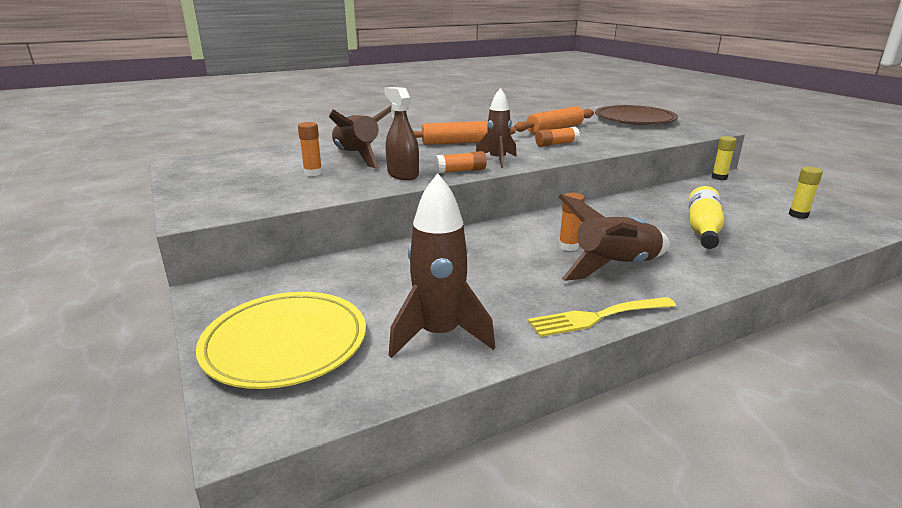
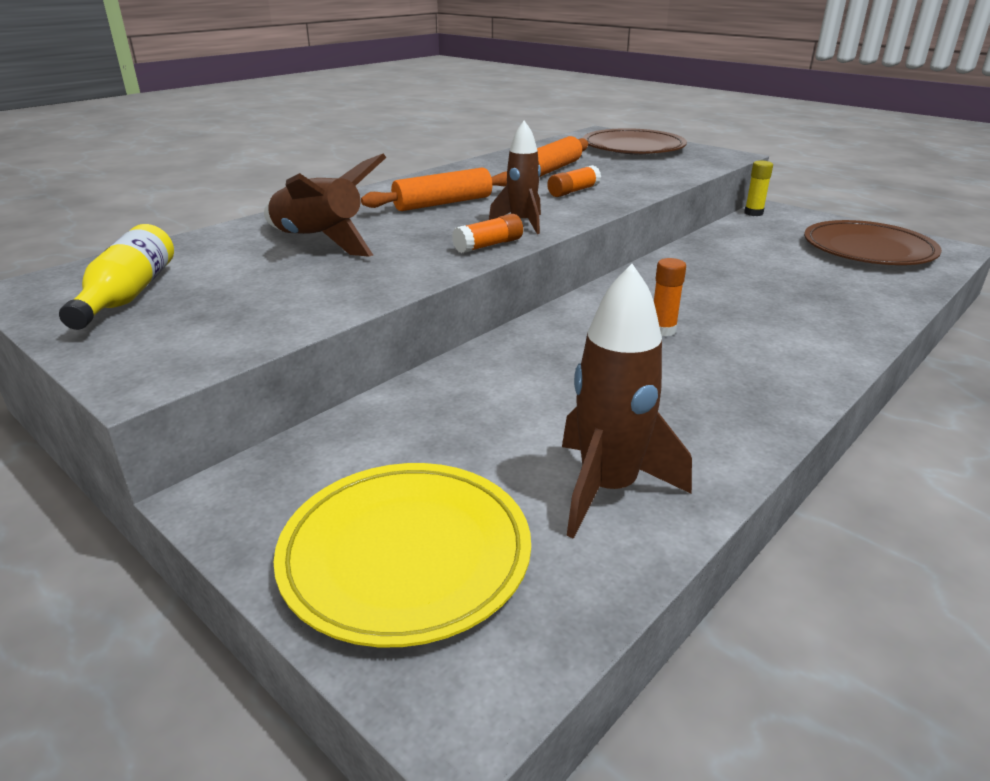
camera: 20 degrees left, 5 degrees up
(313, 173) = (275, 276): orange glue stick -> none
(403, 174) = (414, 261): brown spray bottle -> none
(597, 317) = (772, 420): yellow fork -> none
(615, 267) = (737, 348): brown rocket -> none
(703, 229) = (789, 282): yellow bottle -> yellow bottle (128, 295)
(798, 215) = (868, 249): yellow glue stick -> brown plate

